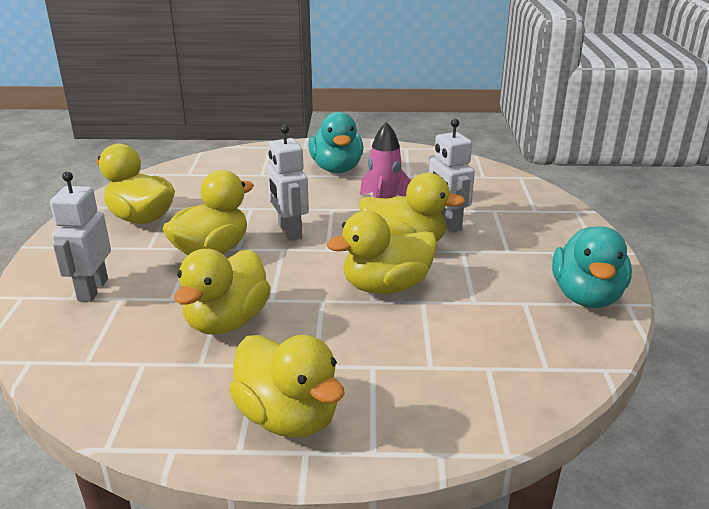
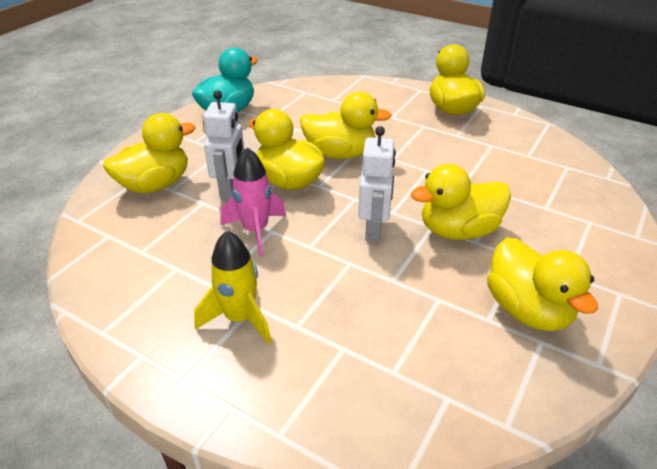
camera: 150 degrees left, 10 degrees up
(92, 290) = (572, 223): white robot -> none
(227, 321) = (466, 164): yellow duck -> yellow duck (155, 185)
(336, 169) = (239, 318): turquoise duck -> yellow rocket

